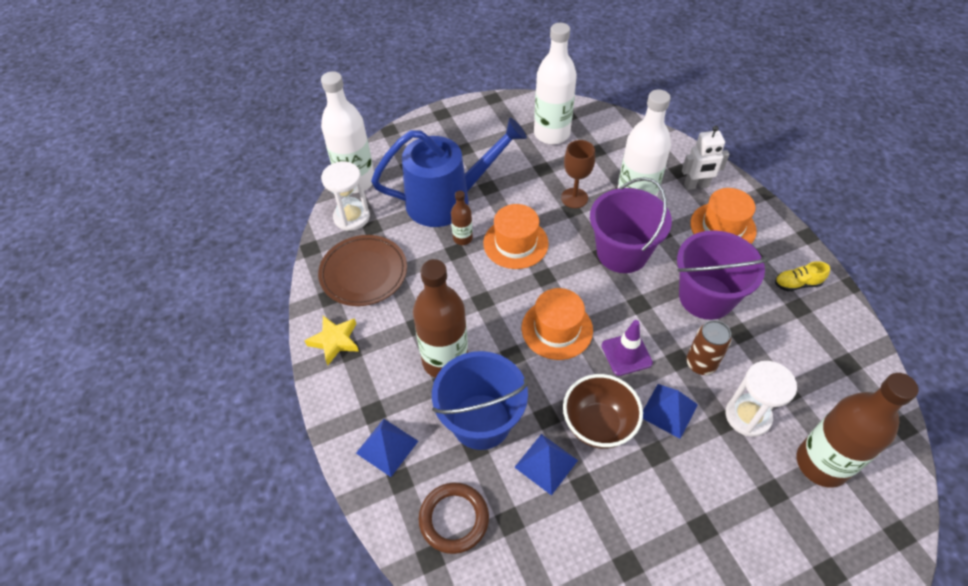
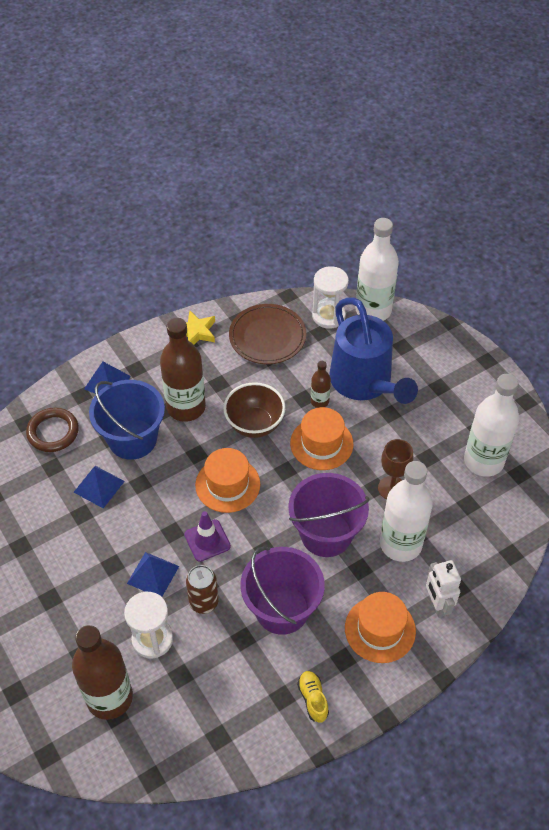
camera: 80 degrees right, 0 degrees up
(598, 425) = (135, 521): brown bowl -> brown bowl (254, 424)

